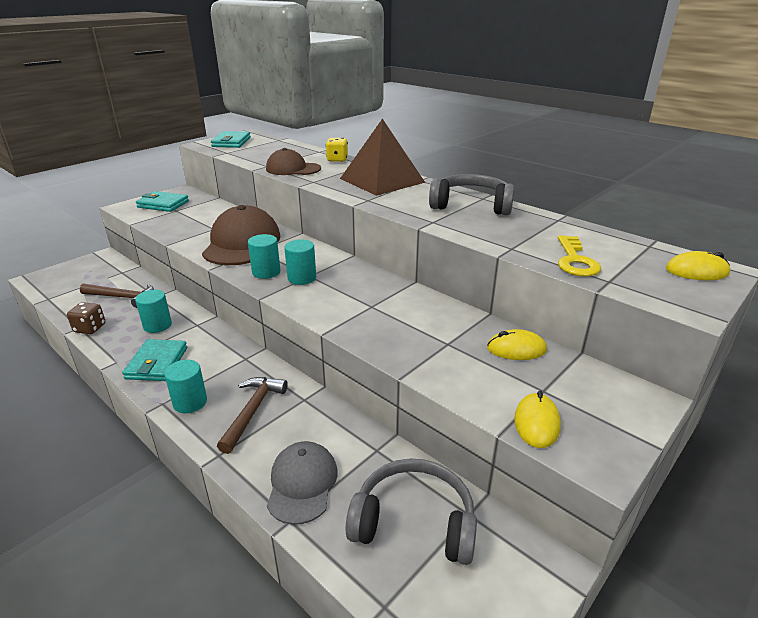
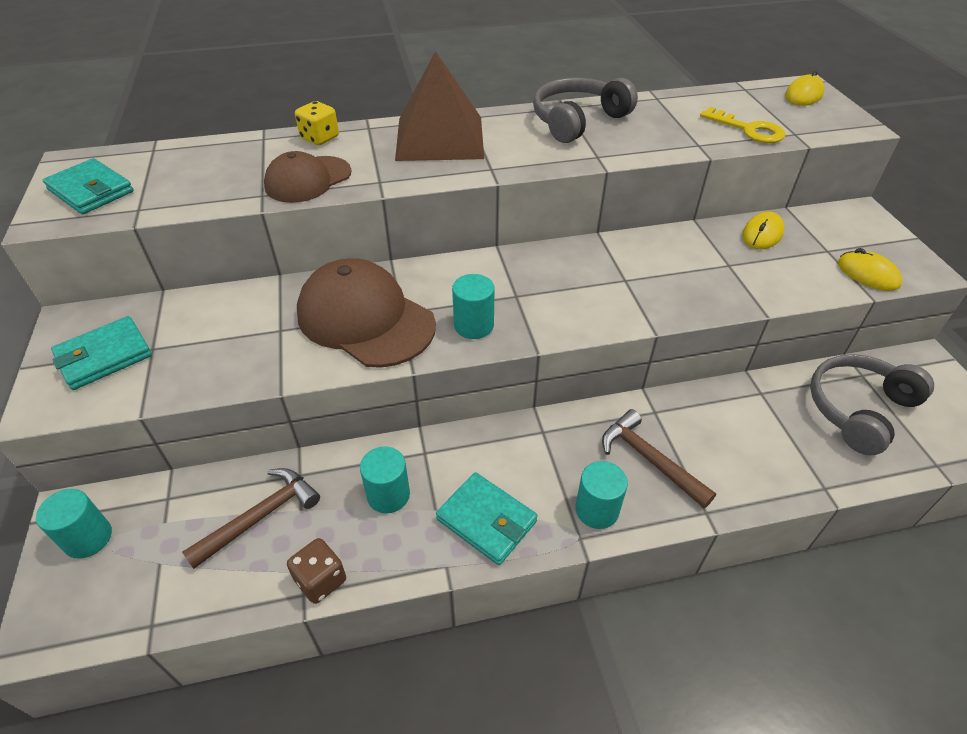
camera: 55 degrees left, 15 degrees up
(302, 278) = (517, 303): turquoise cylinder -> turquoise cylinder (88, 538)
(302, 484) = (781, 461): grey cap -> none

